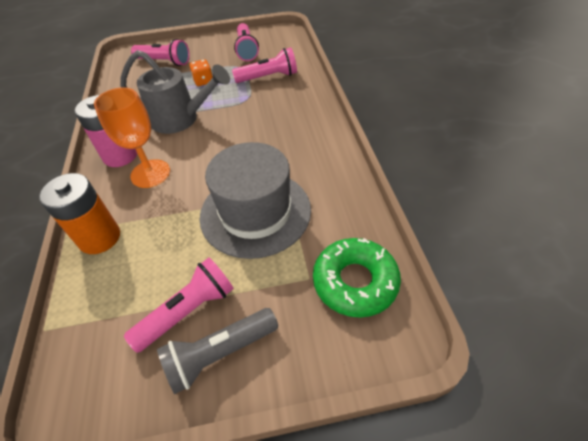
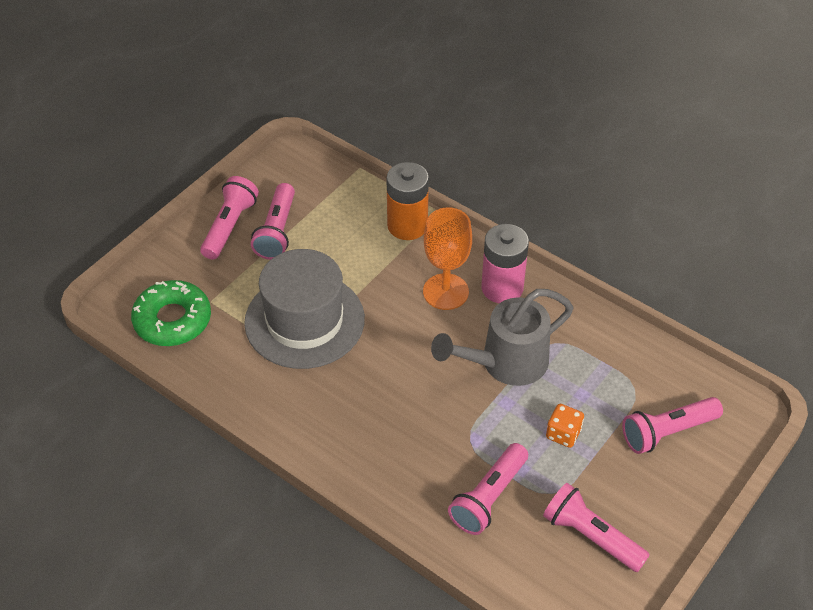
camera: 135 degrees right, 0 degrees up
(219, 353) = (230, 226): grey flashlight -> pink flashlight

